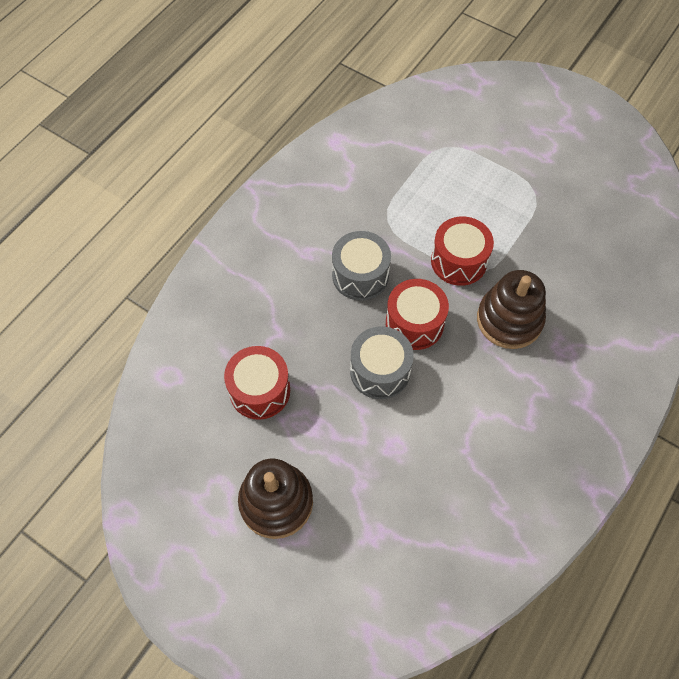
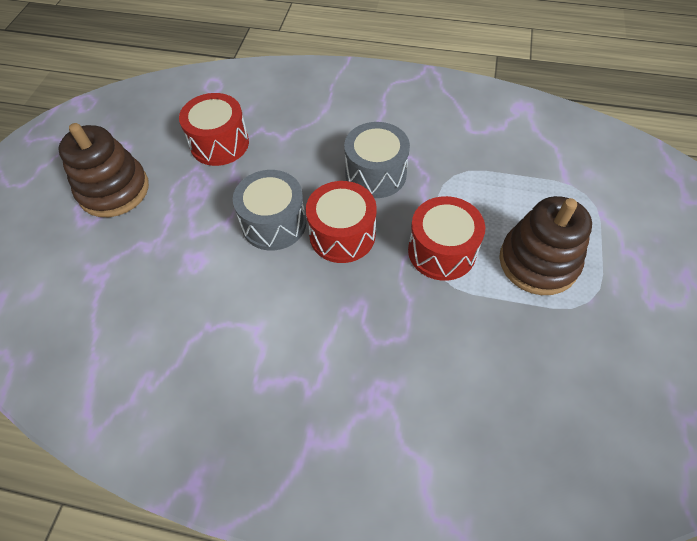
camera: 70 degrees right, 5 degrees down
(509, 320) = (391, 323): brown stacking toy -> brown stacking toy (538, 262)

